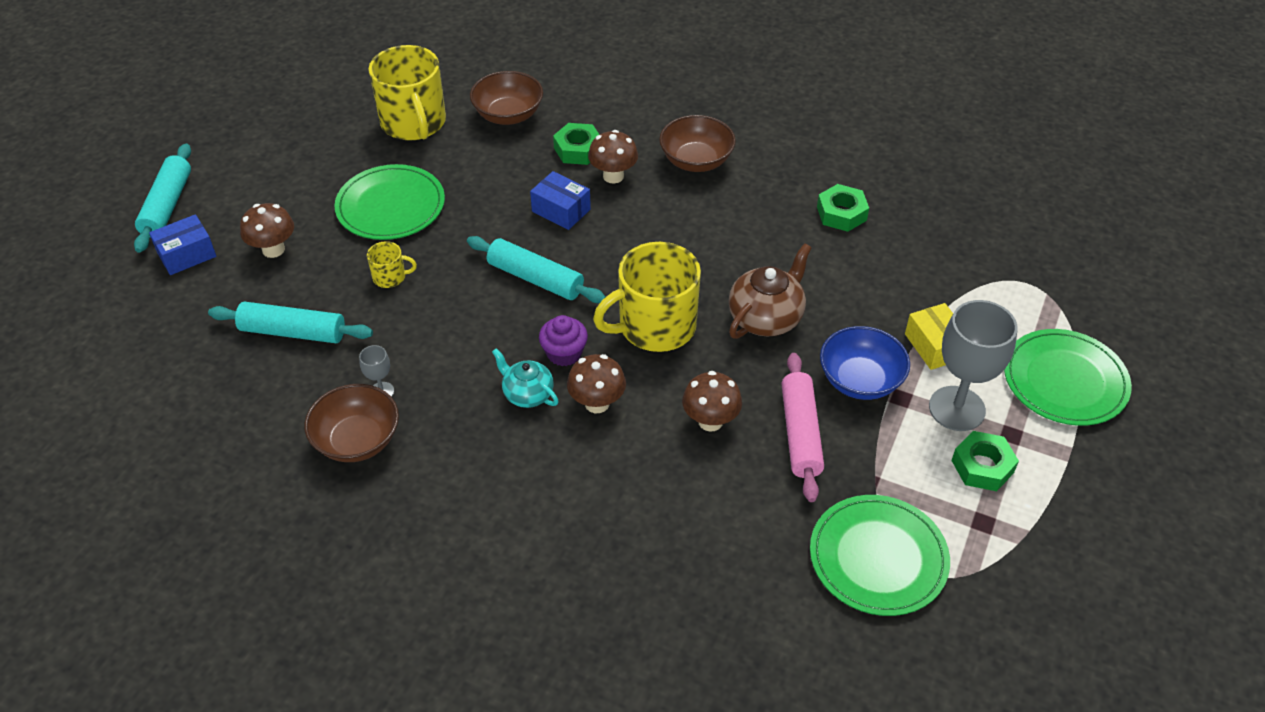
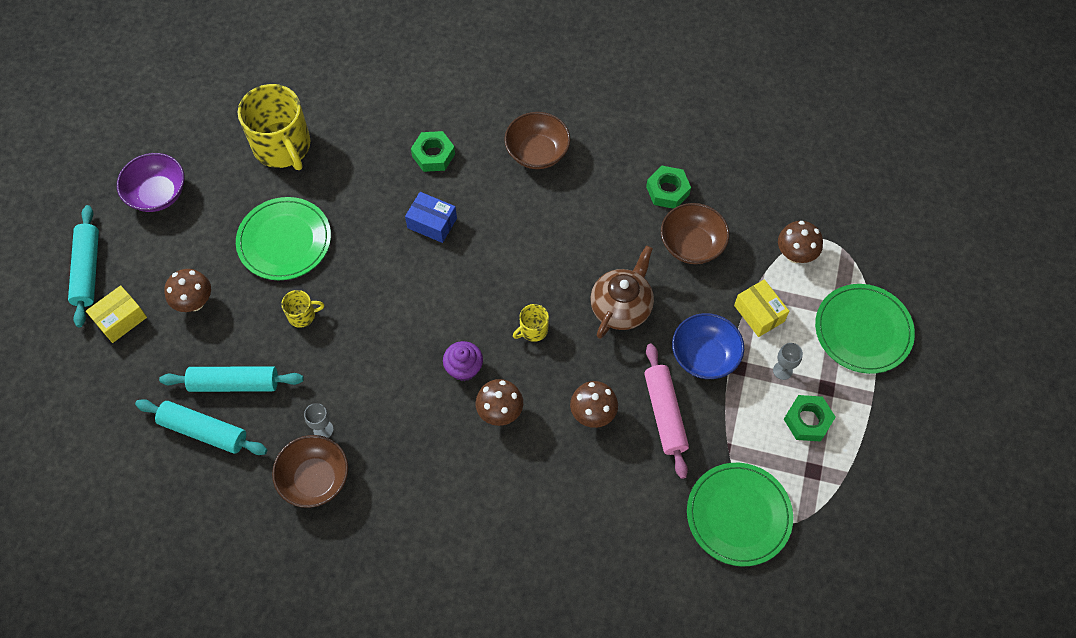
camera: 10 degrees left, 15 degrees up
(187, 255) = (120, 319): blue box -> yellow box
(266, 148) = (158, 194): none -> purple bowl
(508, 115) = (364, 125): brown bowl -> brown bowl (691, 244)
(527, 394) = (442, 412): turquoise teapot -> none
(535, 279) = (425, 297): turquoise rolling pin -> turquoise rolling pin (204, 431)
(613, 176) = (469, 179): brown mushroom -> brown mushroom (795, 254)
(655, 326) = (533, 330): yellow mug -> yellow mug, size x0.44
(957, 408) = (782, 370): grey goblet -> grey goblet, size x0.45

